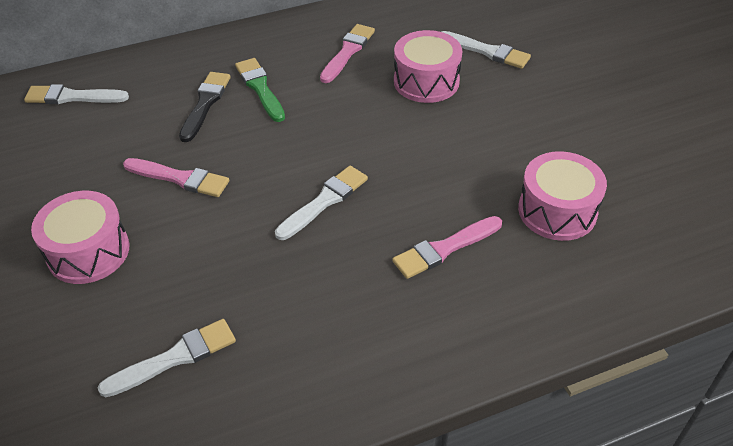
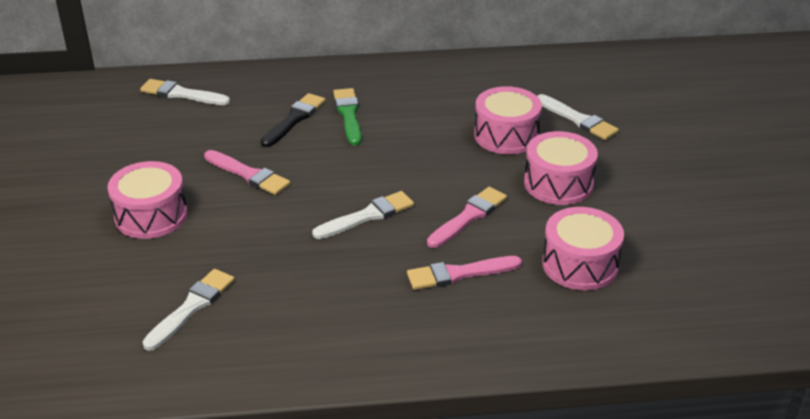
camera: 15 degrees right, 10 degrees down
(175, 358) = (191, 307): white brush -> white brush turned 45 degrees counterclockwise
(348, 52) = (443, 98): pink brush -> pink brush (469, 216)
(498, 124) = (558, 183): none -> pink drum

